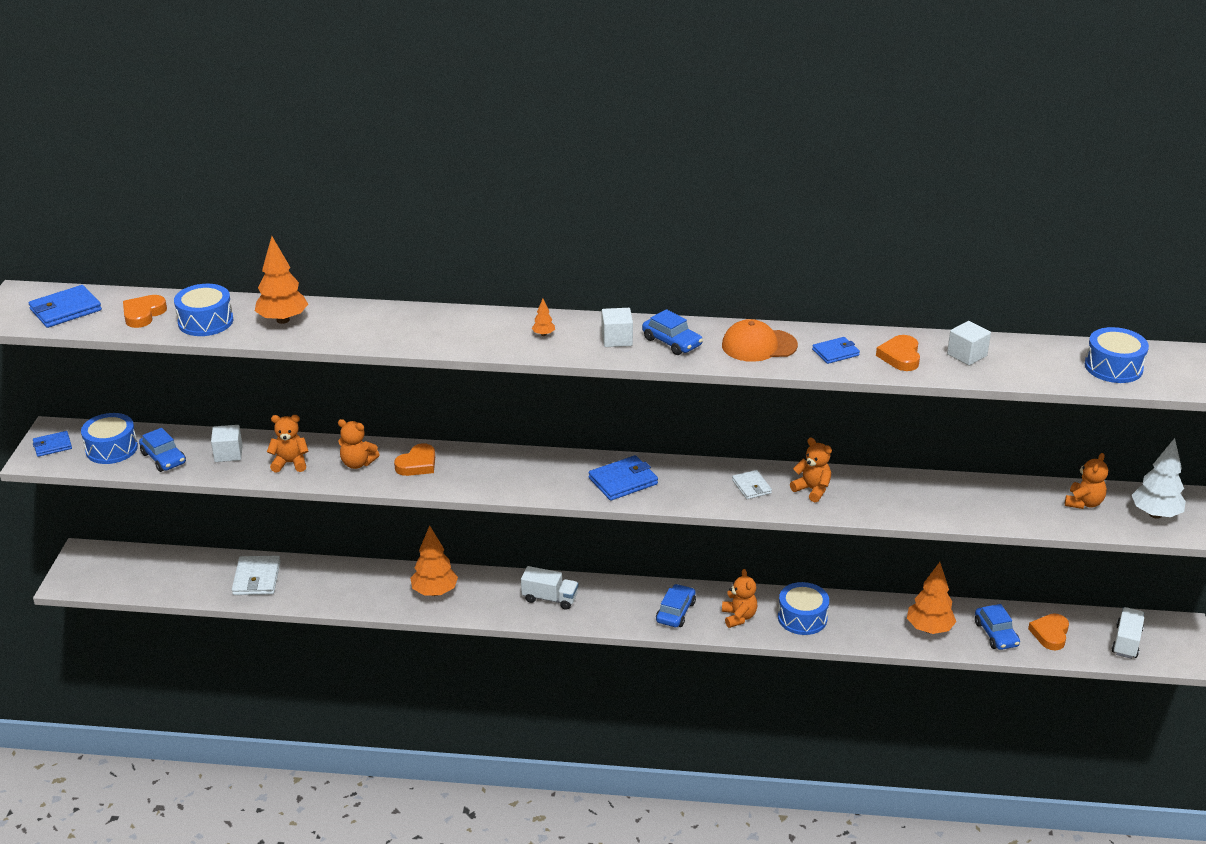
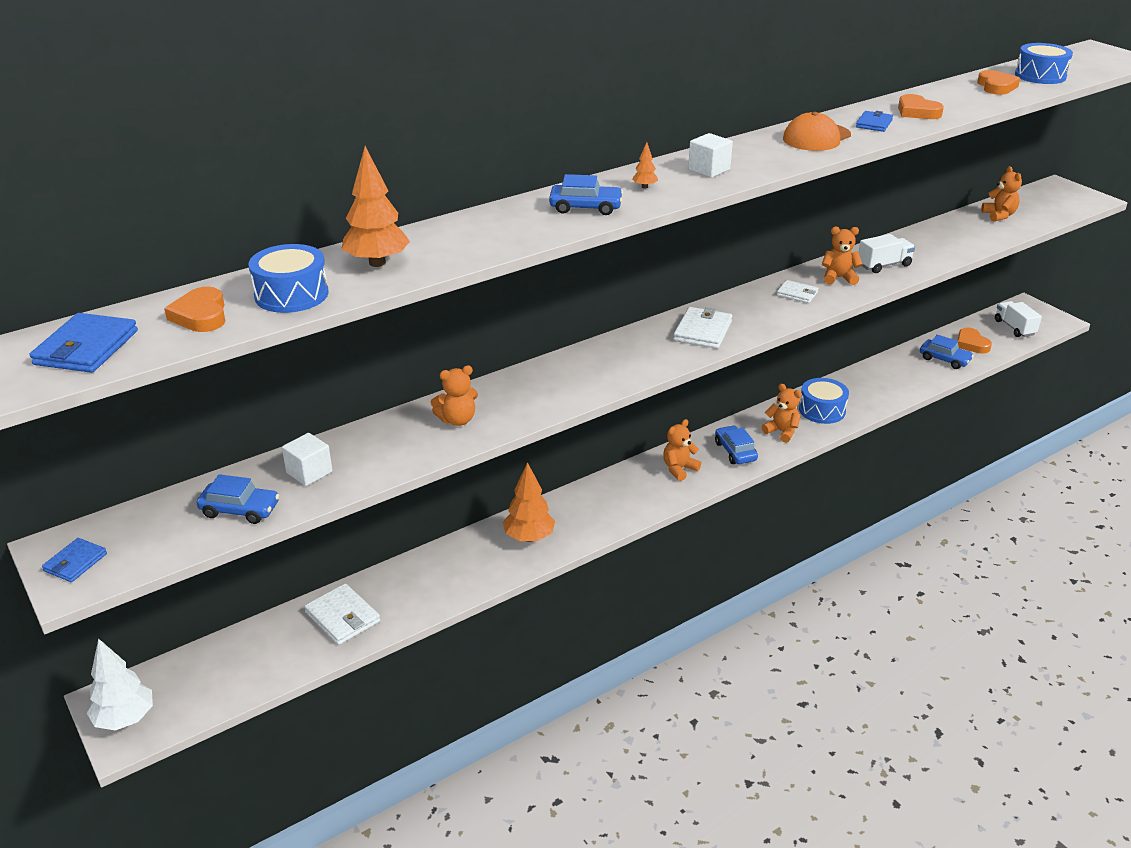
camera: 40 degrees left, 0 degrees up
(111, 449) = (160, 530): blue drum -> none
(290, 463) = (389, 450): orange teddy bear -> orange teddy bear (679, 469)
(417, 464) = (514, 395): orange heart -> orange heart (996, 86)
(550, 598) = (630, 492): white truck -> white truck (883, 265)
(623, 481) = (702, 331): blue wallet -> white wallet
(672, 342) = (753, 157): blue car -> blue car (585, 207)
(929, 629) = (905, 376): orange tree -> none
(966, 355) = (952, 97): white cube -> none
(1155, 514) = (1044, 205): white tree -> white tree (125, 719)

